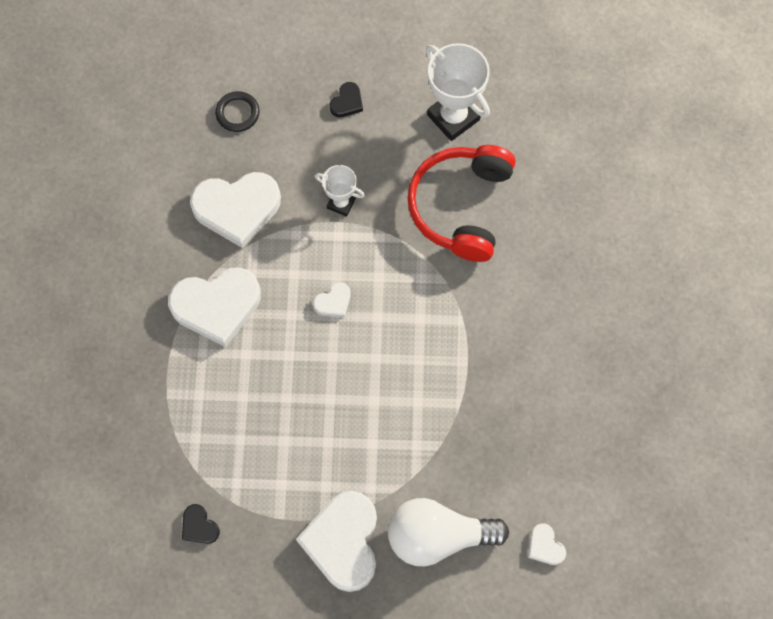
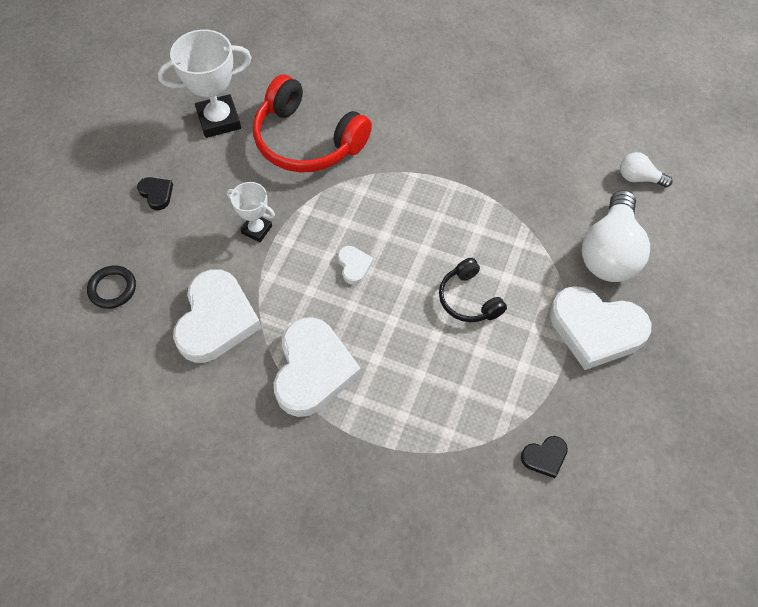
camera: 70 degrees left, 10 degrees down
(335, 415) = (468, 299): none -> black headphones
(341, 203) = (257, 229): white trophy -> white trophy turned 75 degrees clockwise
(545, 546) = (639, 178): white heart -> white light bulb

